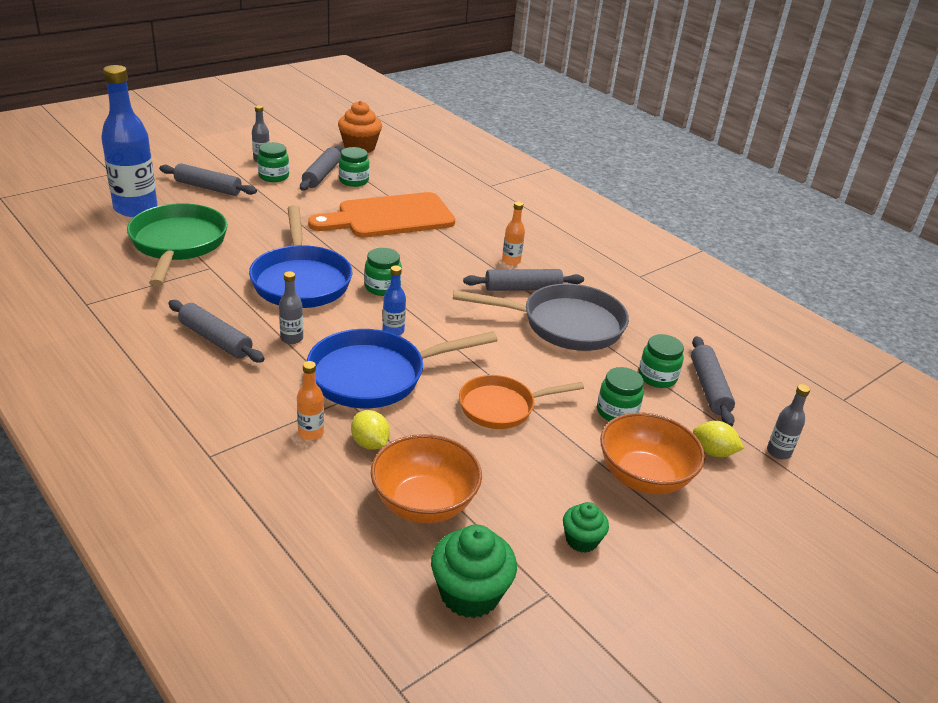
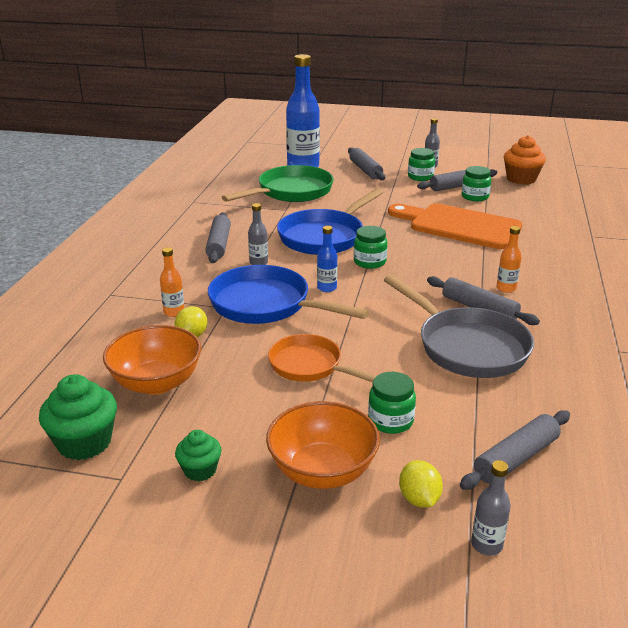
camera: 55 degrees right, 5 degrees down
(657, 377) = (478, 422): green jar -> none

